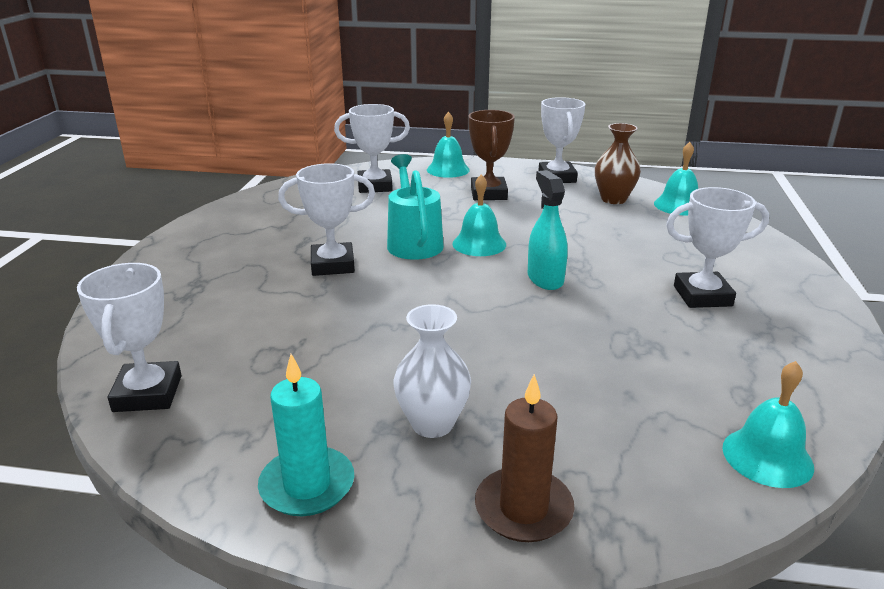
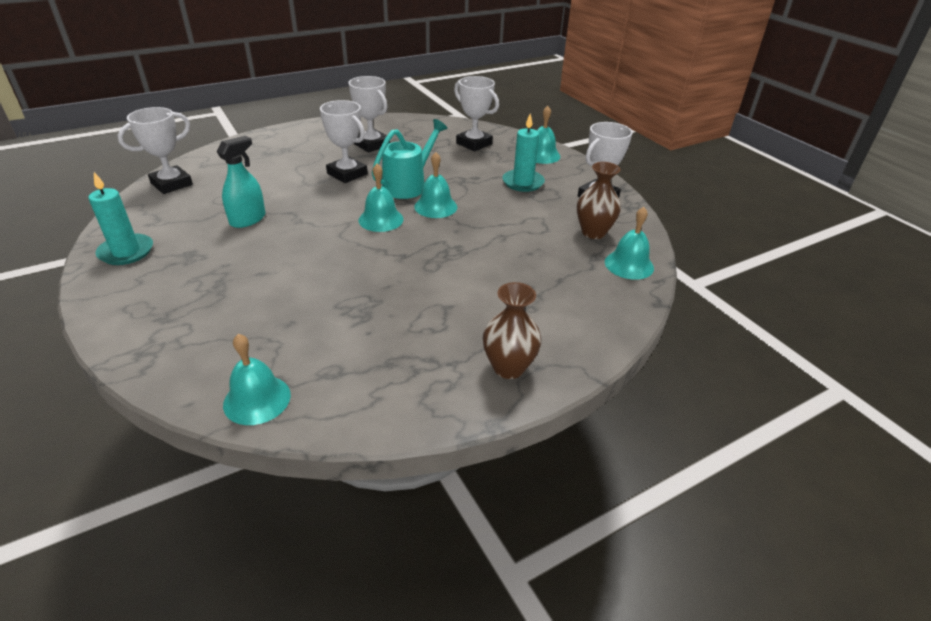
camera: 50 degrees right, 10 degrees up
(432, 424) = (203, 266): white vase -> none
(467, 278) = (381, 219): none -> turquoise bell
(488, 194) = (523, 182): brown trophy -> turquoise candle
(523, 508) = (144, 320): brown candle -> none
(545, 279) = (413, 246): turquoise spray bottle -> turquoise spray bottle (248, 219)
(702, 296) = (465, 318): white trophy -> white trophy (371, 144)
(794, 302) = (508, 367): none -> brown vase

